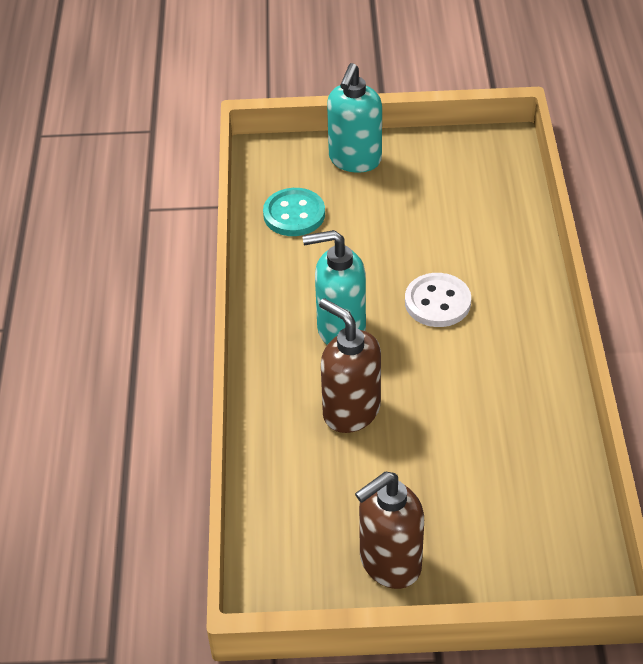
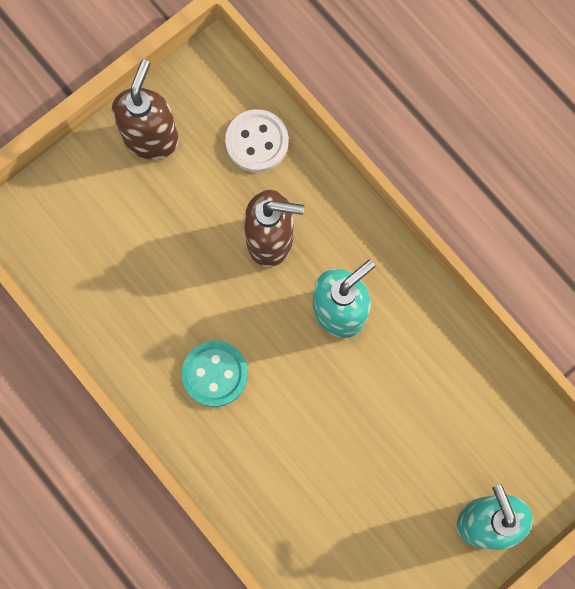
camera: 140 degrees right, 30 degrees up
(294, 214) = (480, 410): turquoise button -> turquoise button (215, 374)
(437, 302) = (284, 397): white button -> white button (257, 142)

